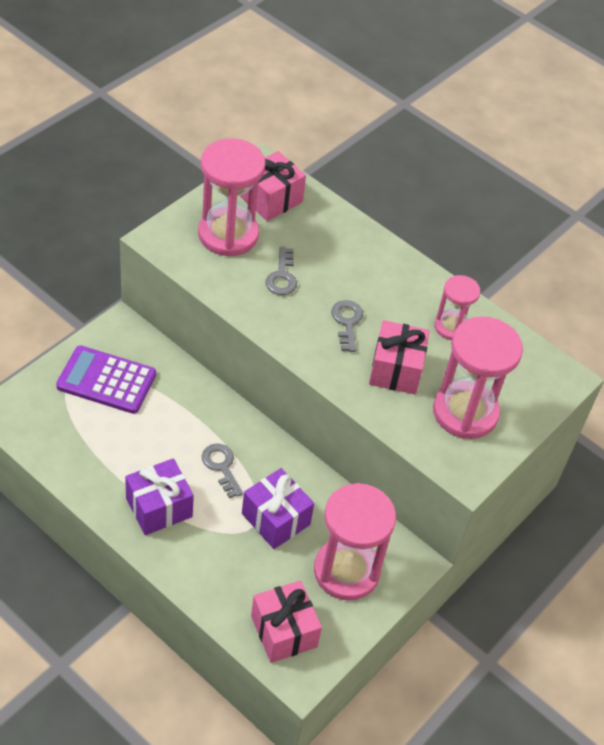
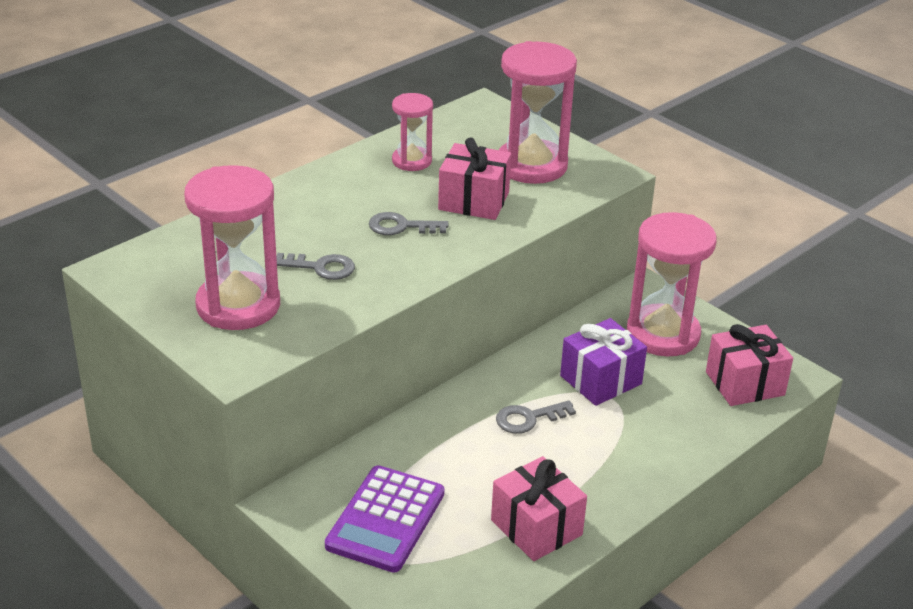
camera: 80 degrees left, 15 degrees down
(159, 507) = (592, 474): purple gift -> none
(271, 199) = (178, 267): pink gift -> pink gift (536, 527)

